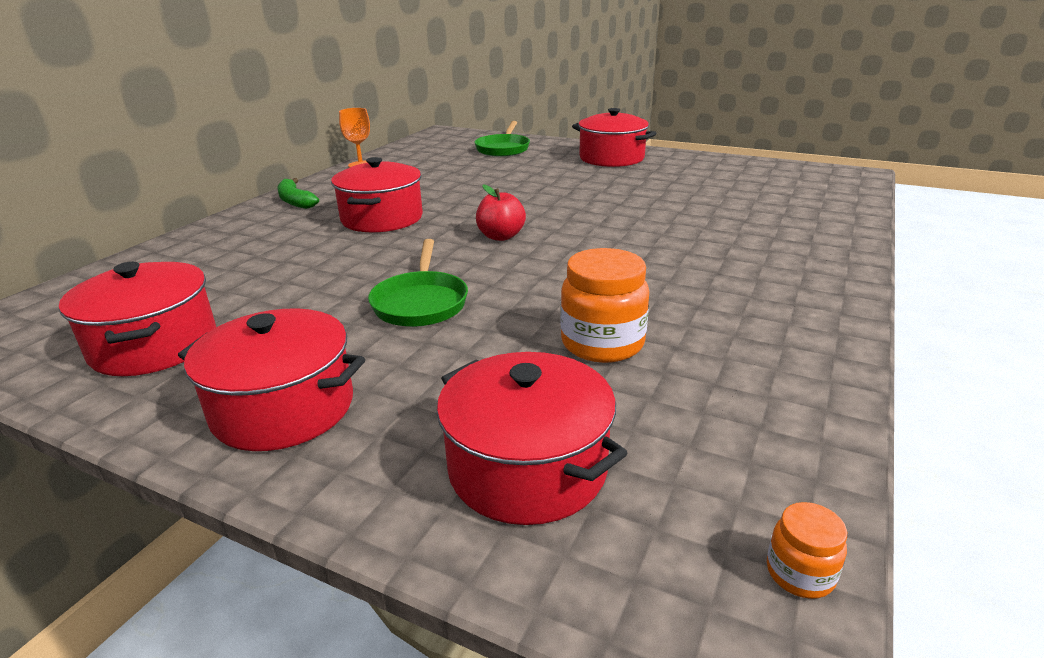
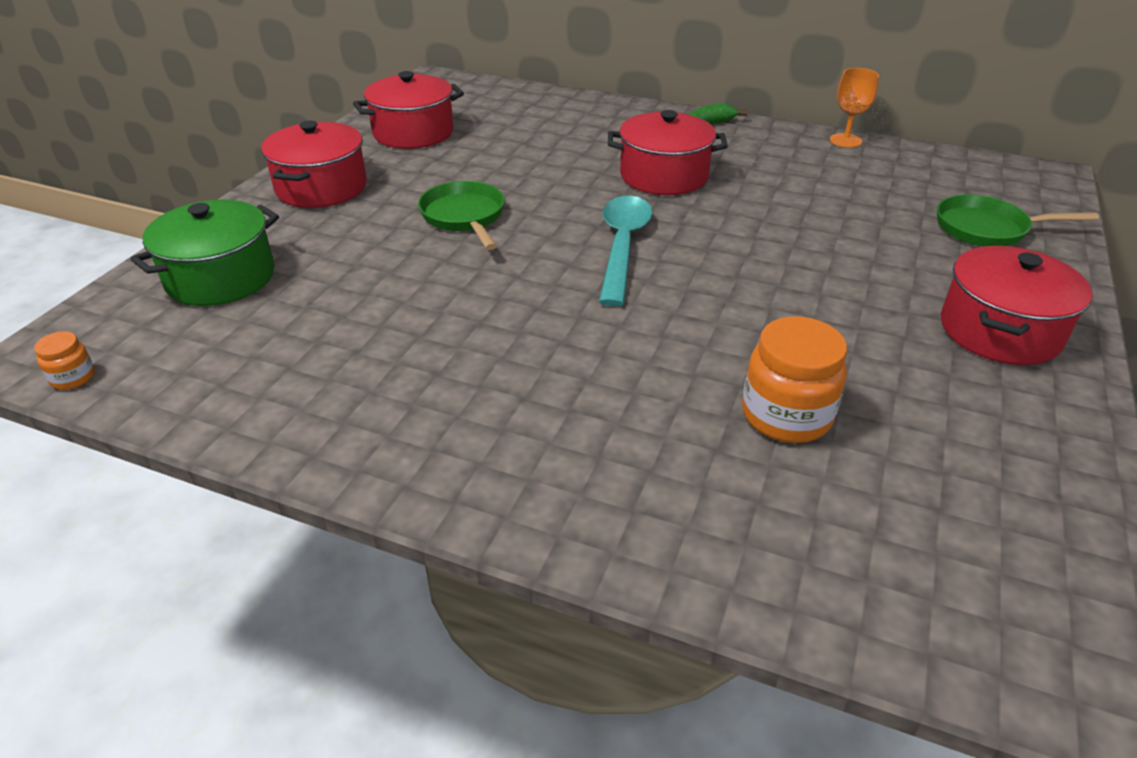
camera: 85 degrees right, 10 degrees up
(421, 302) = (464, 217): green pan -> green pan turned 75 degrees clockwise
(501, 236) = (622, 246): red apple -> turquoise spoon
(527, 468) = (221, 277): red pot -> green pot
(602, 343) = (372, 309): orange jar -> orange jar (786, 416)

